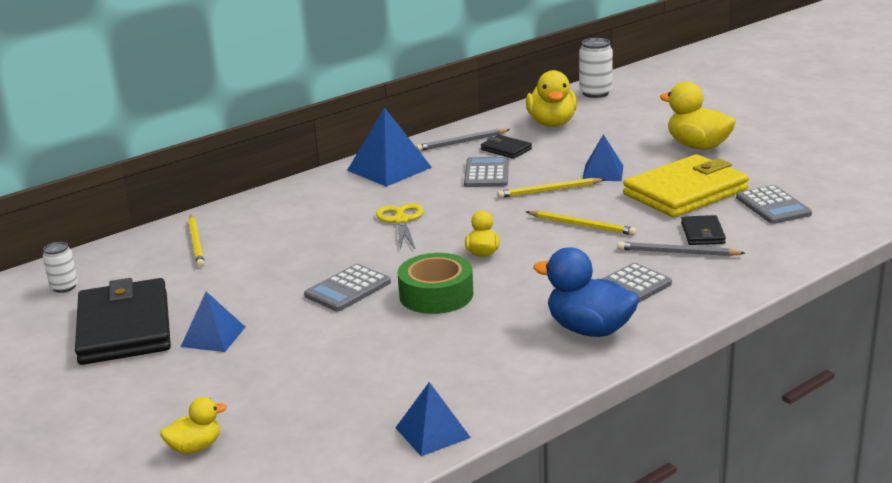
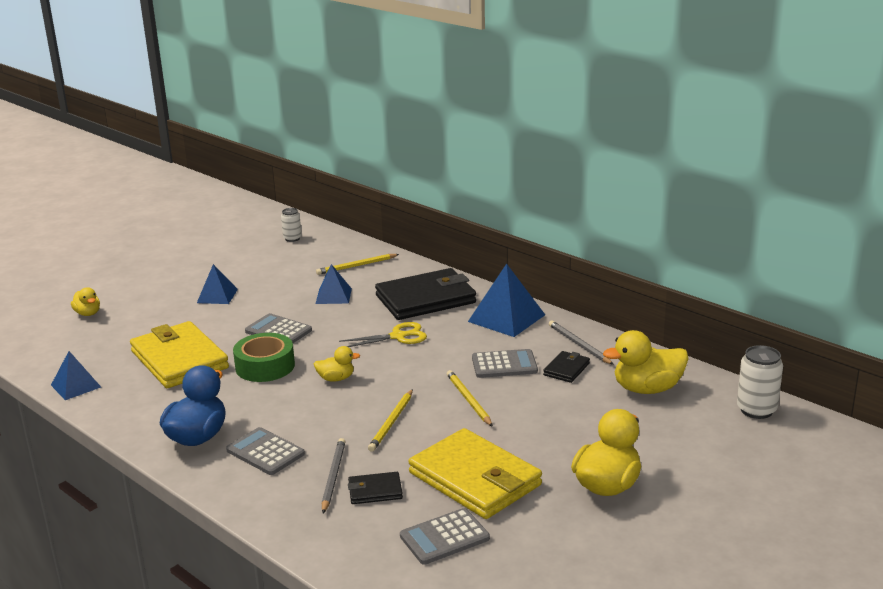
camera: 80 degrees right, 0 degrees up
(124, 327) = (234, 267): black wallet -> black wallet (426, 299)
(392, 354) = (179, 360): none -> yellow wallet
(603, 172) = (518, 427): blue pyramid -> blue pyramid (333, 296)

